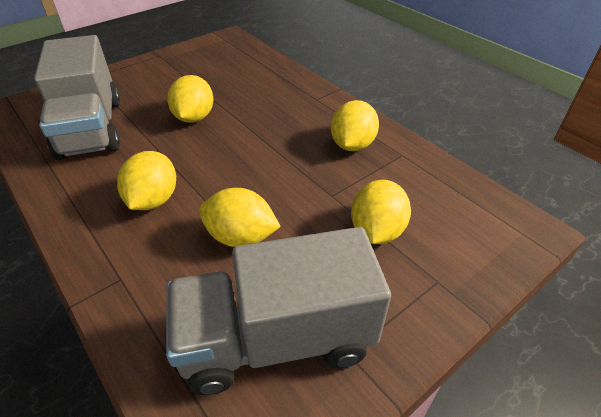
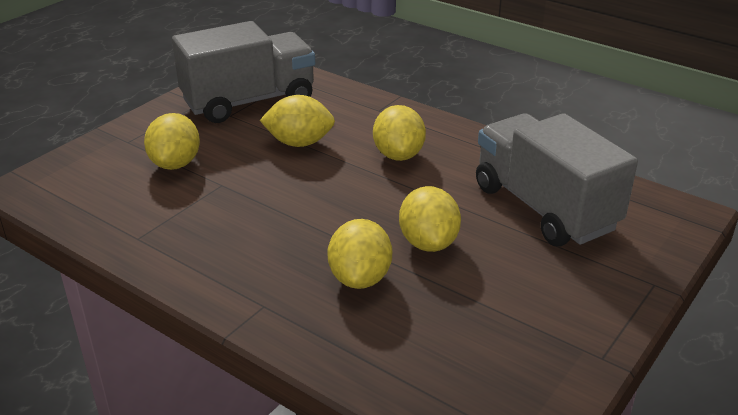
camera: 165 degrees right, 10 degrees down
(352, 145) = (201, 240): yellow lemon -> yellow lemon (360, 278)

